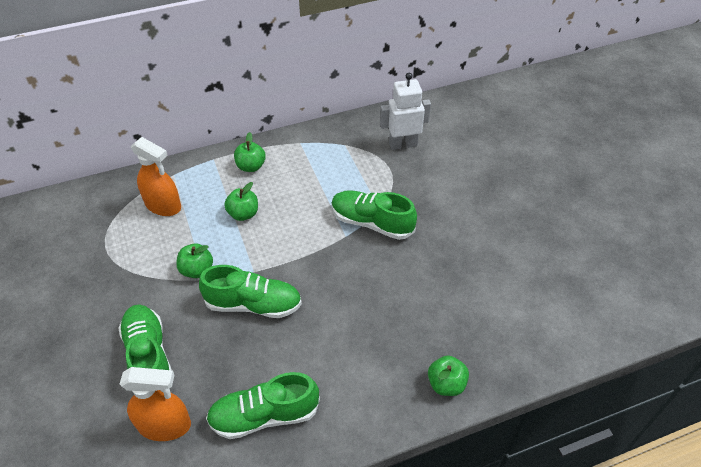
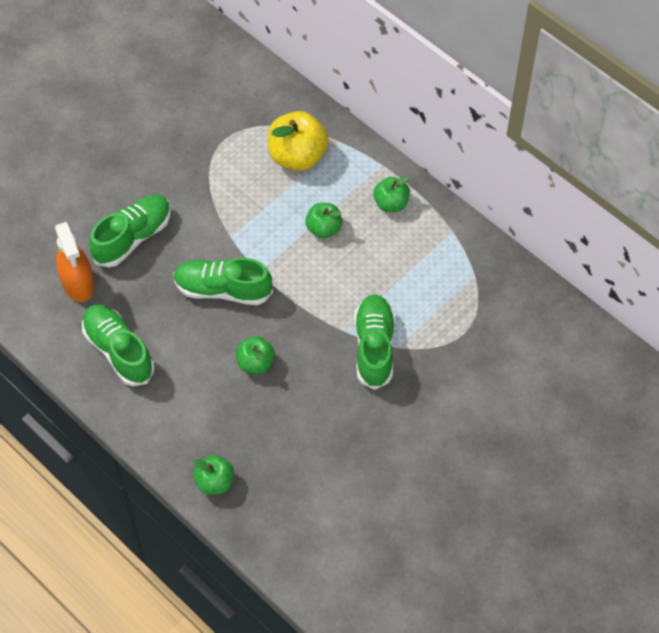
camera: 65 degrees right, 10 degrees up
(163, 205) = (297, 156): orange spray bottle -> yellow apple
(197, 270) = (237, 225): green apple -> green apple (255, 363)
(253, 304) = (222, 290): green shoe -> green shoe turned 120 degrees clockwise
(403, 144) = (509, 332): white robot -> none

